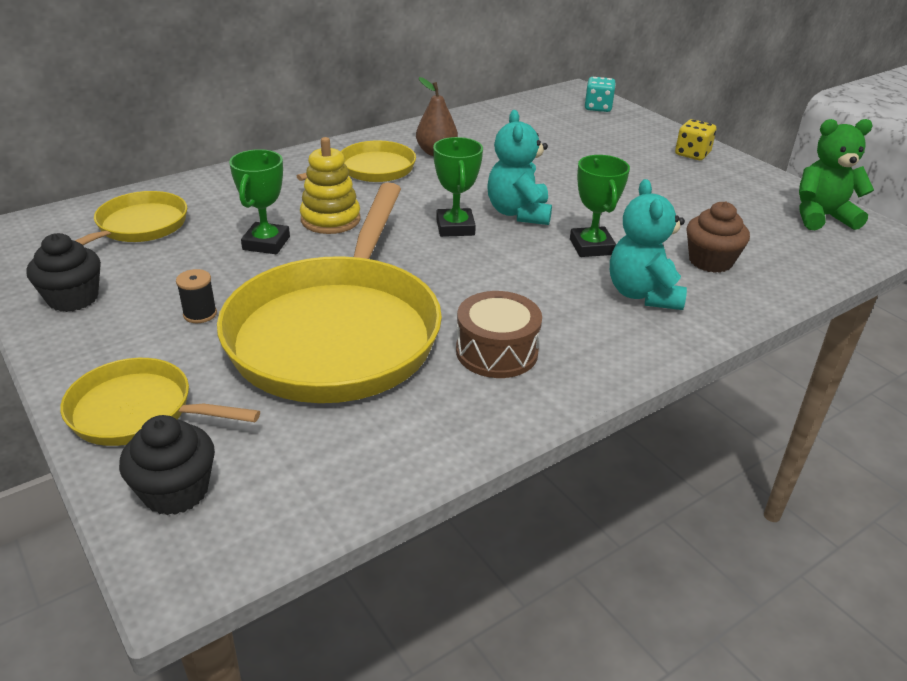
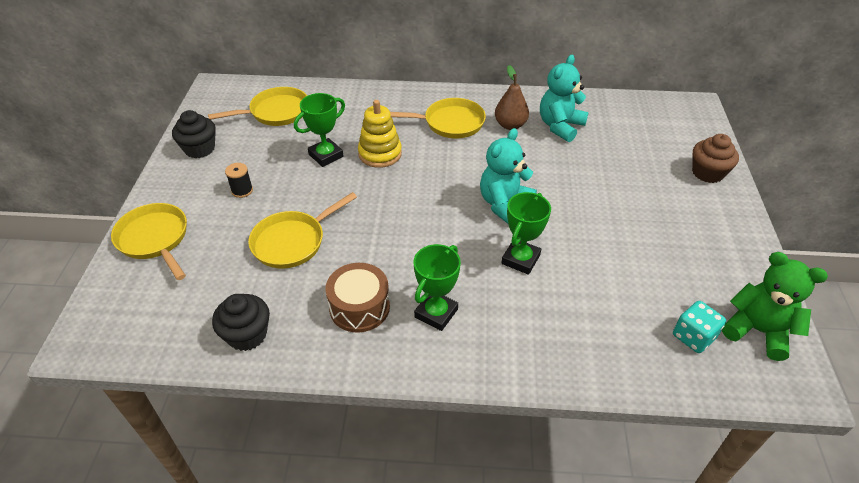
camera: 40 degrees right, 10 degrees up
(176, 491) = (122, 297): black cupcake -> black cupcake (247, 335)
(338, 332) = (293, 241): yellow pan -> yellow pan, size x0.50
(455, 227) = (447, 196): green trophy -> green trophy (436, 313)
(598, 107) = (693, 130): turquoise dice -> turquoise dice (693, 337)
(643, 294) = (507, 319): turquoise teddy bear -> turquoise teddy bear (560, 126)
(692, 154) = (718, 212): yellow dice -> none
(710, 261) = (596, 319): brown cupcake -> brown cupcake (707, 173)

